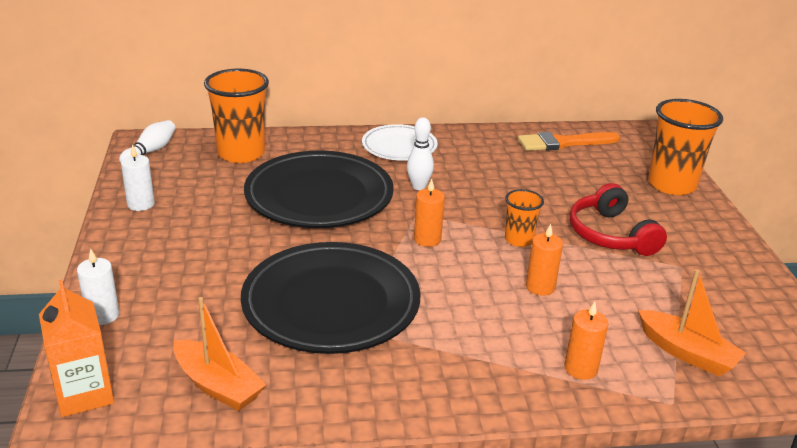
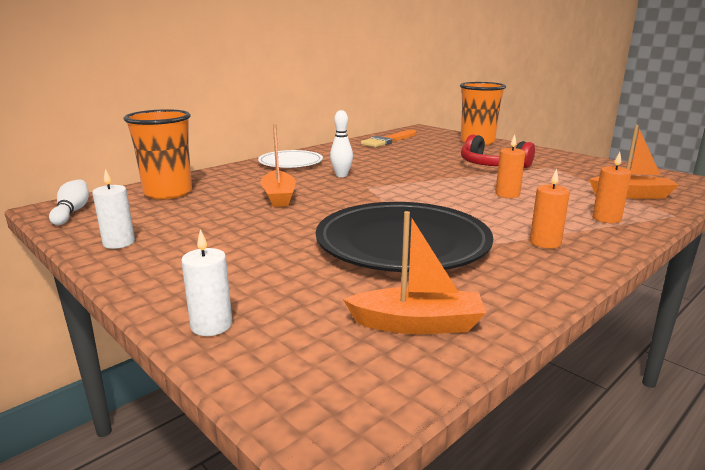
camera: 35 degrees left, 10 degrees down
(84, 394) = (302, 392): orange carton -> none
(319, 196) = (279, 197): black plate -> orange boat
(427, 239) = (398, 195): orange candle -> orange candle (545, 242)
(519, 240) = (451, 180): orange cup -> none

